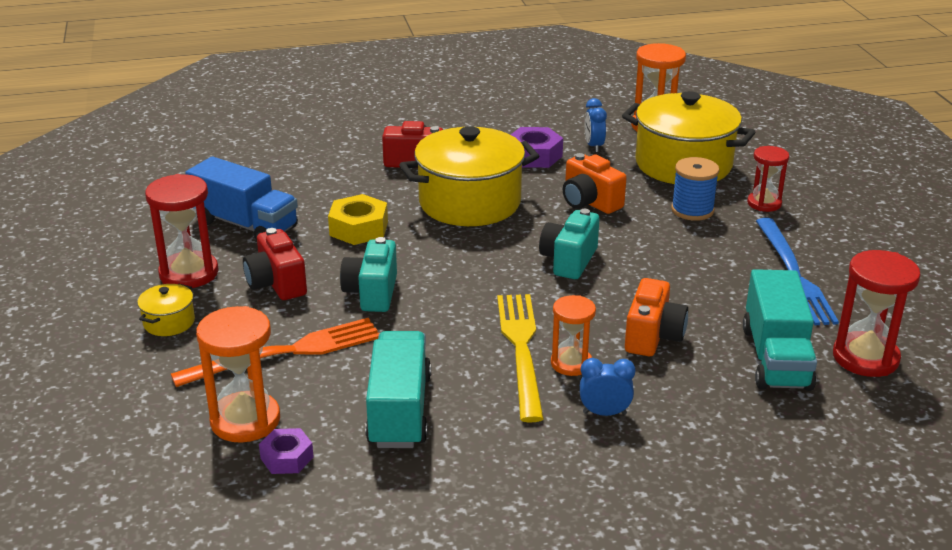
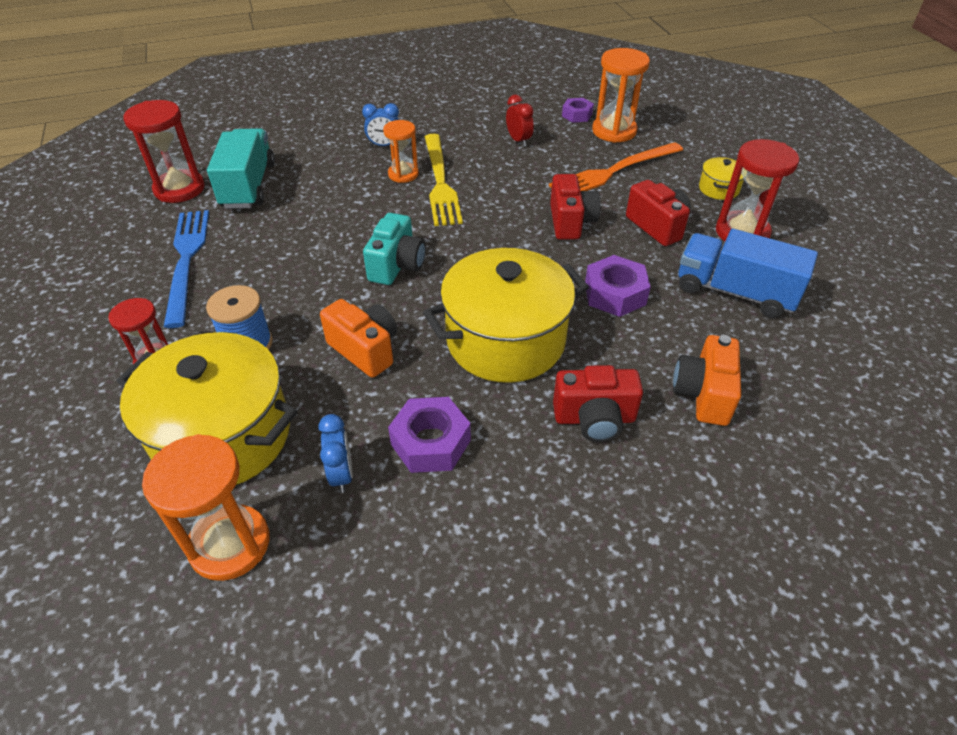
camera: 175 degrees right, 15 degrees up
(358, 228) = (615, 294): yellow nut -> purple nut
(372, 293) = (571, 222): turquoise camera -> red camera
(399, 410) = (518, 141): turquoise truck -> red clock
(653, 336) = (337, 197): orange camera -> orange camera (703, 394)

